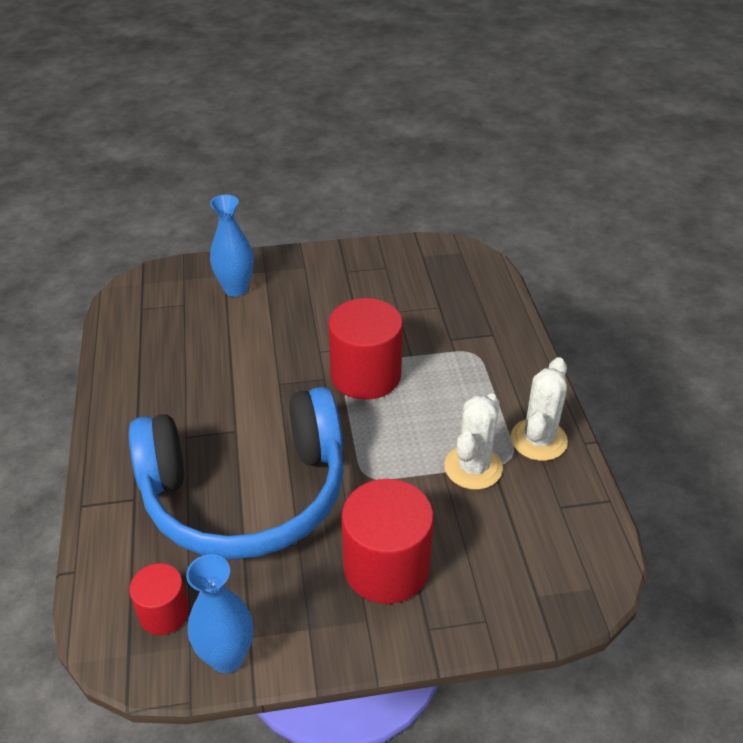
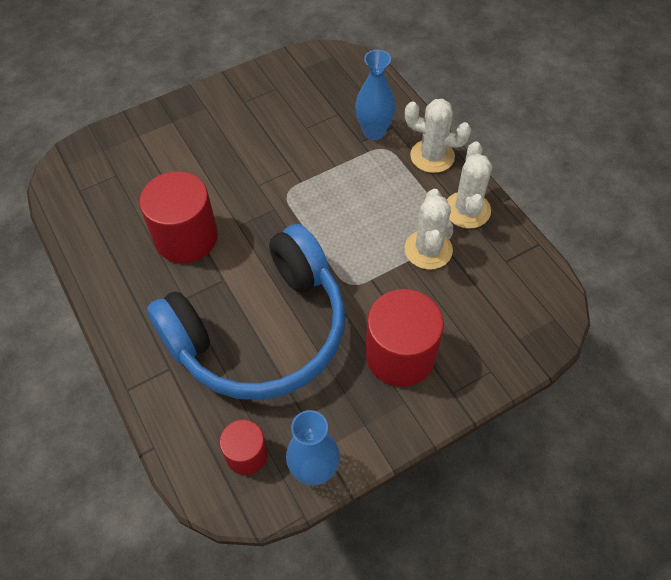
camera: 20 degrees left, 15 degrees up
(236, 289) = (155, 146): blue vase -> blue vase (374, 132)
(365, 375) = (307, 195): red cylinder -> red cylinder (186, 237)
(524, 374) = (432, 156): none -> white cactus

